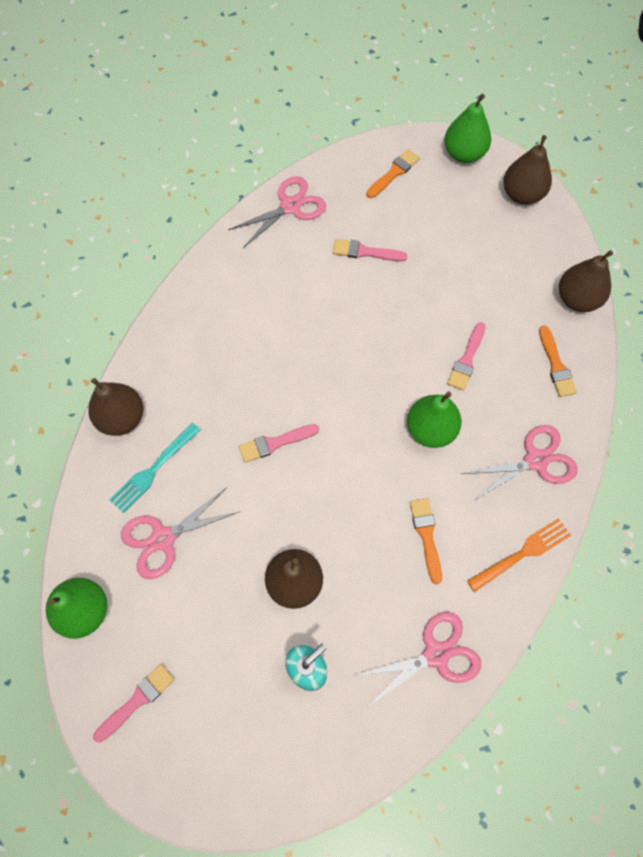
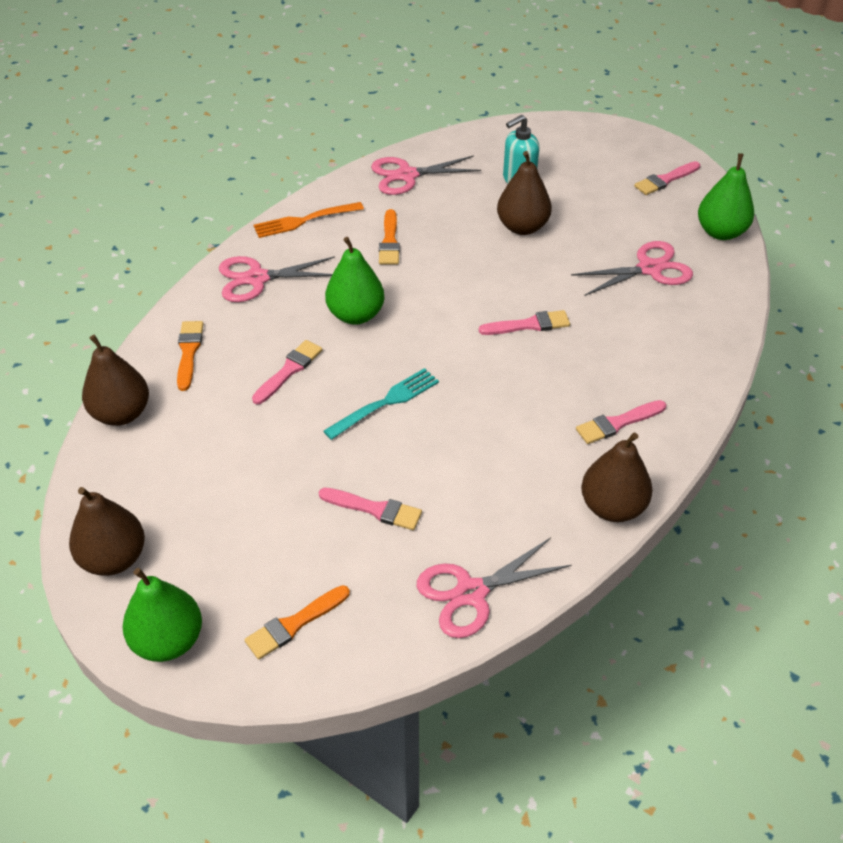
camera: 170 degrees left, 20 degrees down
(122, 418) = (704, 367): brown pear -> brown pear (612, 507)
(153, 470) = (663, 319): turquoise fork -> turquoise fork (386, 402)
(196, 349) = (617, 423): none -> pink brush

